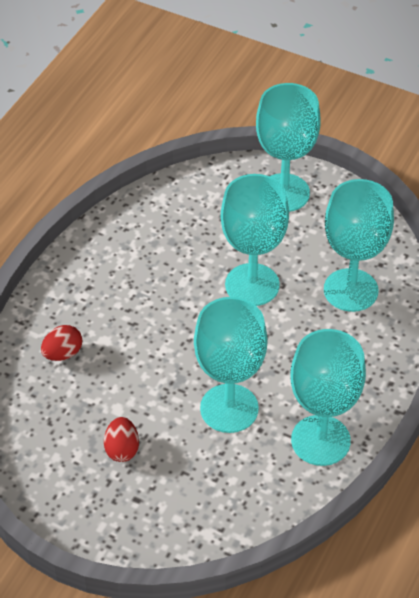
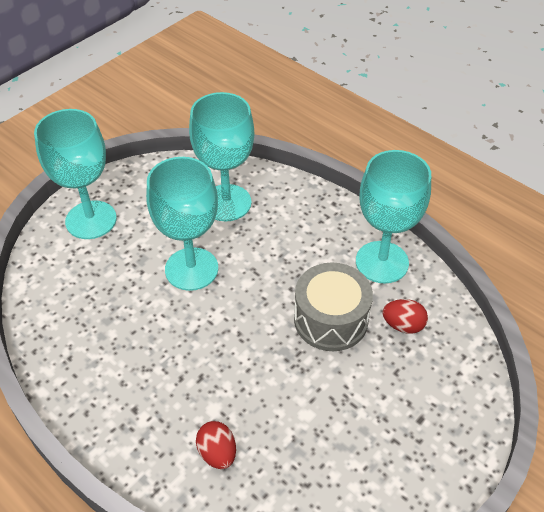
camera: 75 degrees left, 0 degrees up
(122, 449) = (358, 420): red egg -> red egg (403, 325)
(229, 408) = (331, 319): turquoise goblet -> grey drum

